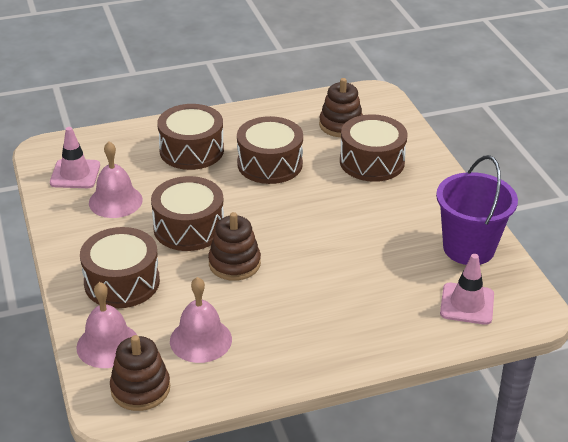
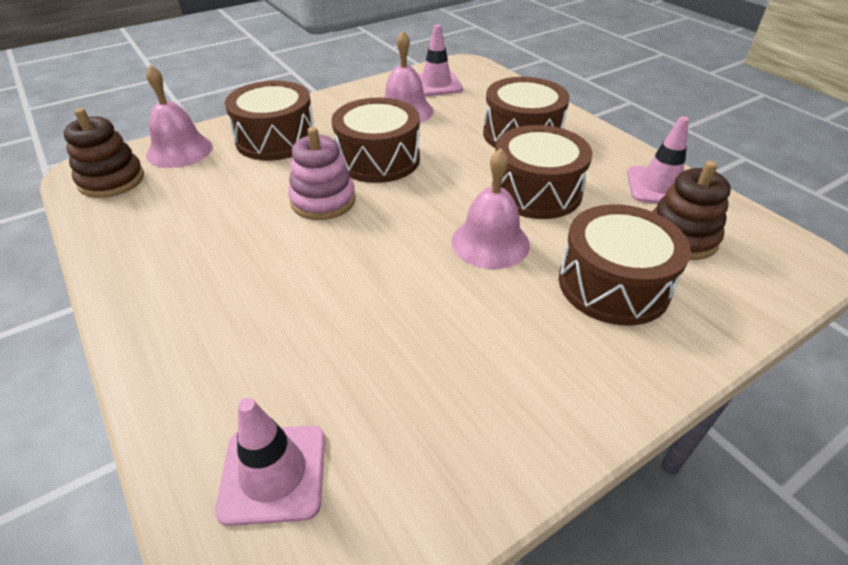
camera: 75 degrees right, 5 degrees up
(200, 340) = (185, 202): pink bell -> pink bell (490, 242)
(234, 263) = (323, 201): brown stacking toy -> pink stacking toy
(288, 114) = (659, 186): none -> pink traffic cone
(468, 248) = (439, 456): purple bucket -> none

